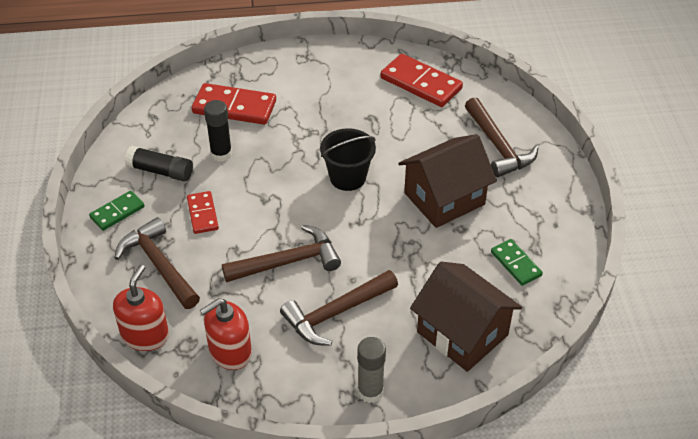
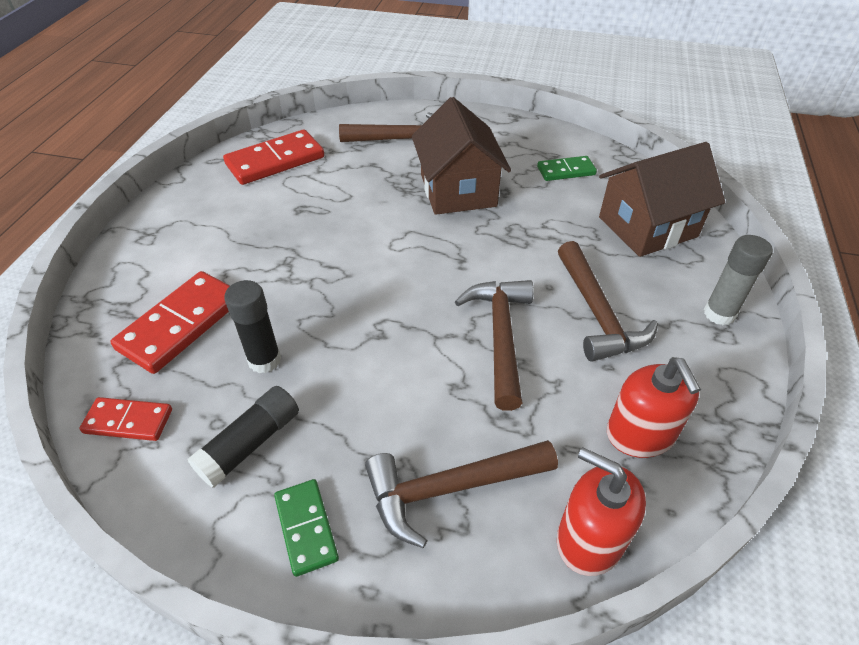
camera: 70 degrees left, 0 degrees up
(202, 214) = (371, 409): red domino -> red domino (128, 421)
(347, 177) = (385, 250): black bucket -> none

